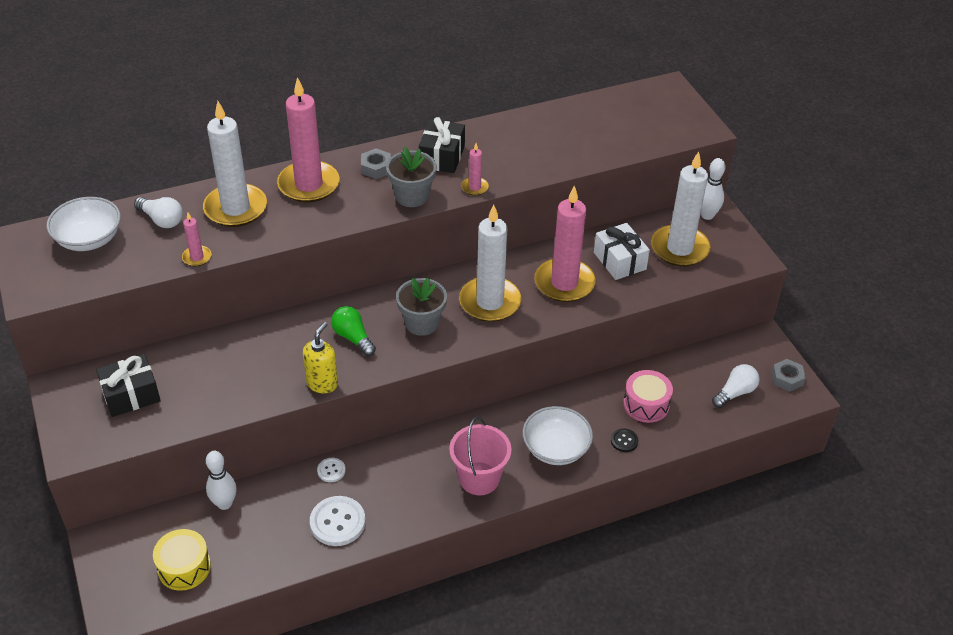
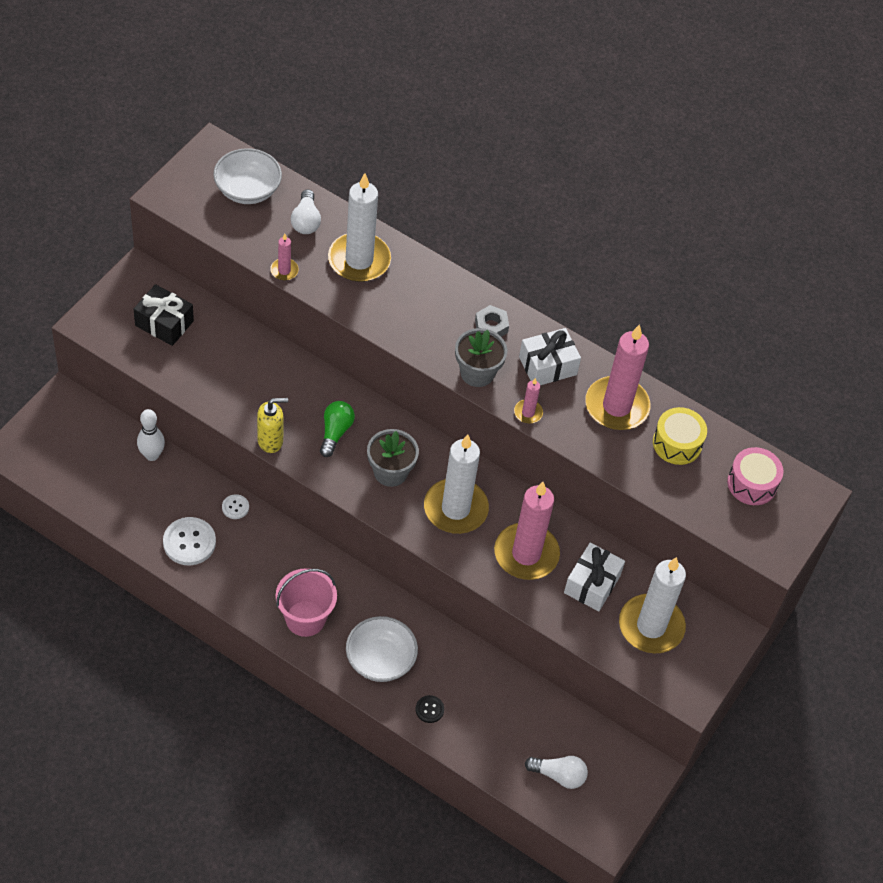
camera: 50 degrees right, 10 degrees up
(184, 567) = (78, 467): yellow drum -> yellow drum (677, 443)
(309, 185) = (429, 292): pink candle -> pink candle (616, 406)
(442, 157) = (547, 366): black gift -> white gift
(646, 404) = (486, 706): pink drum -> pink drum (752, 483)
(707, 215) = (719, 628): white bowling pin -> none
(787, 378) = (612, 813): grey nut -> none

